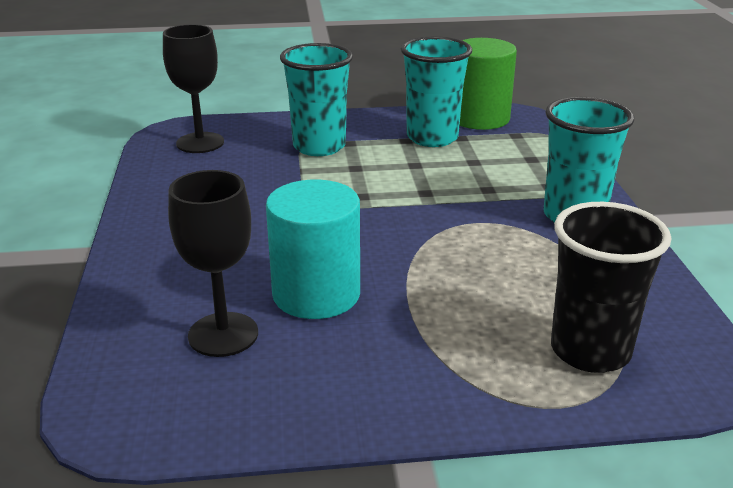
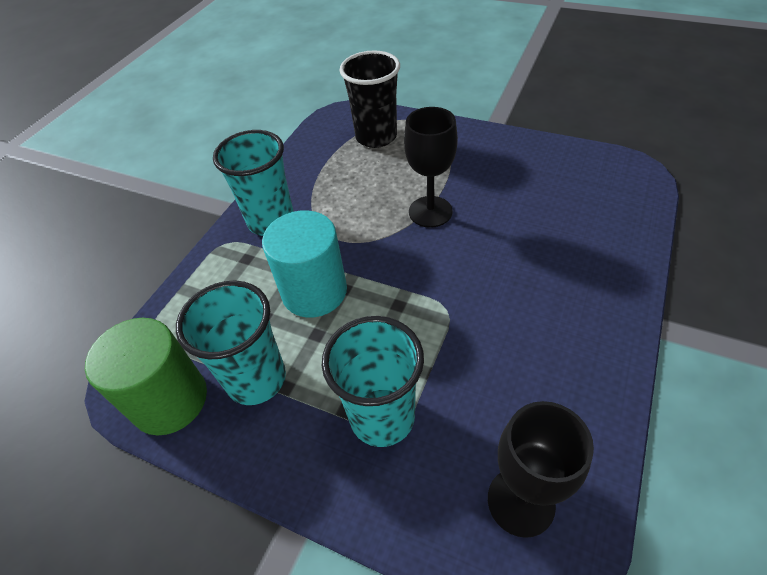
camera: 145 degrees left, 20 degrees up
(223, 334) = (564, 203): black goblet -> black goblet (430, 212)
(316, 294) = (494, 214): turquoise cylinder -> turquoise cylinder (314, 291)

